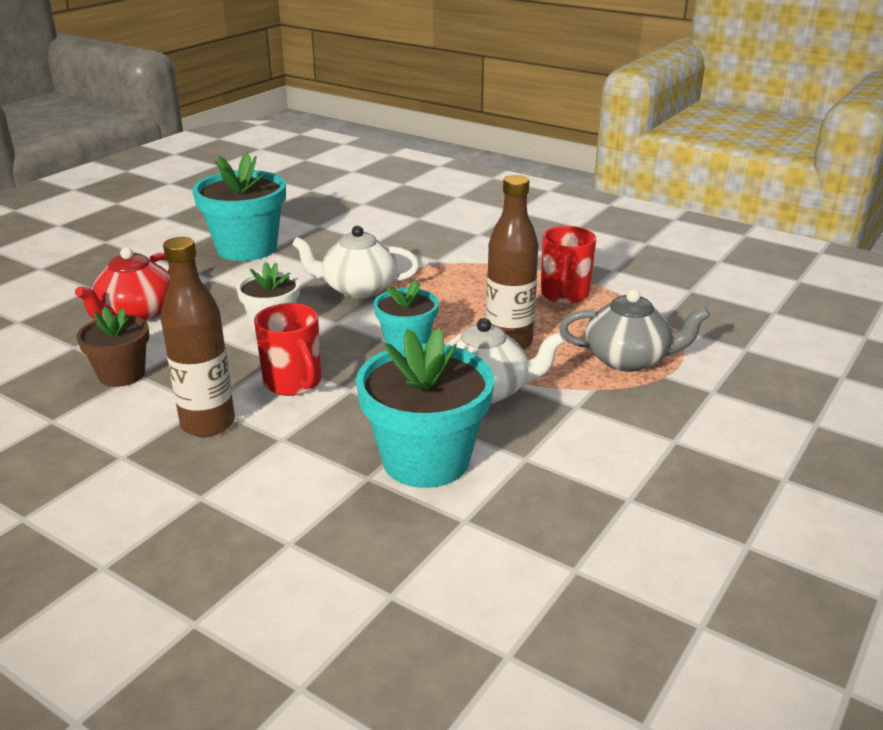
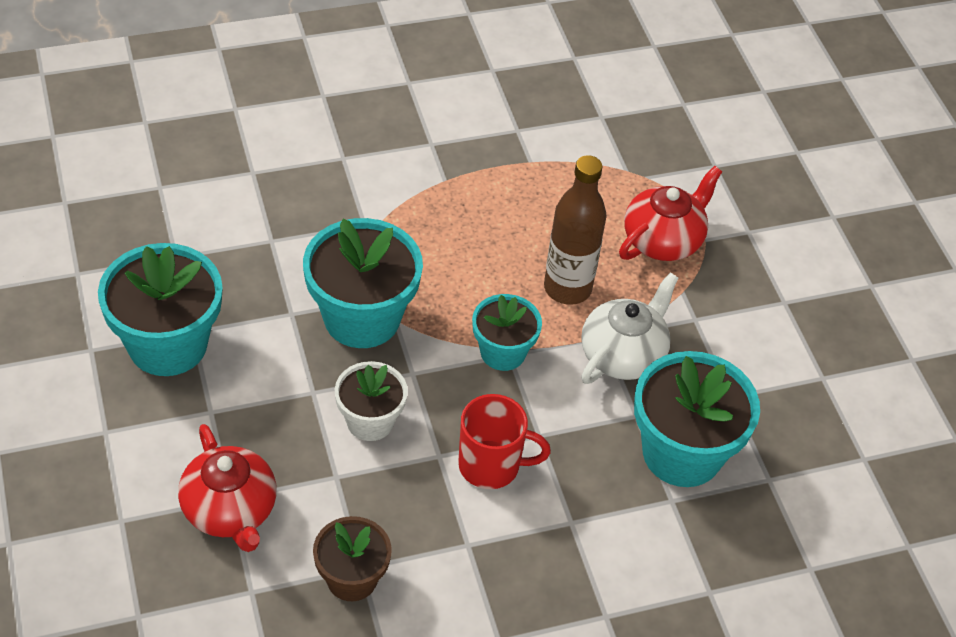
camera: 55 degrees left, 20 degrees up
(208, 424) = (502, 558): brown bottle -> none
(358, 289) = (362, 318): white teapot -> turquoise flower pot
(564, 294) = (525, 194): red mug -> none
(628, 359) = (663, 240): grey teapot -> red teapot

